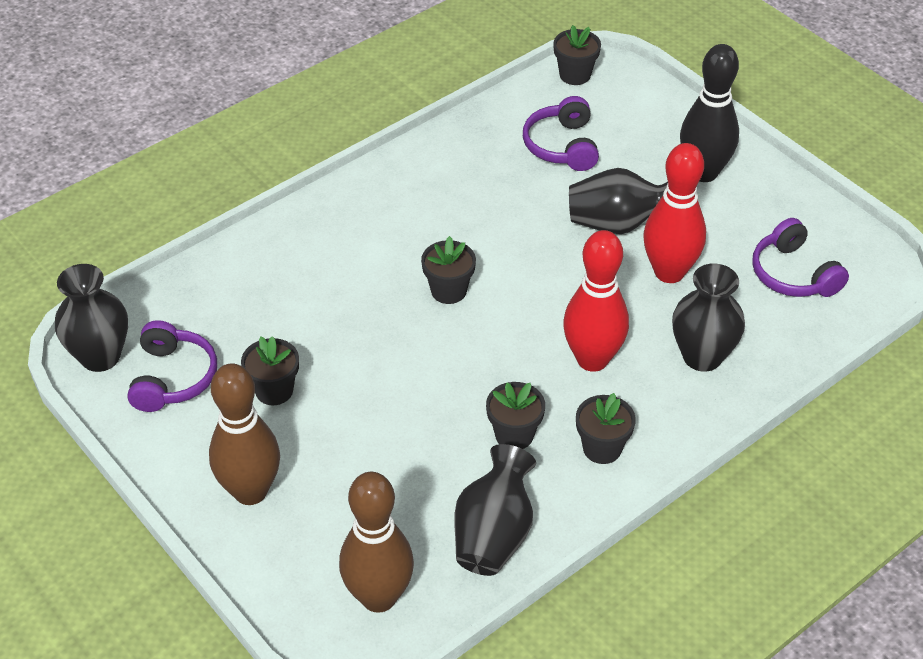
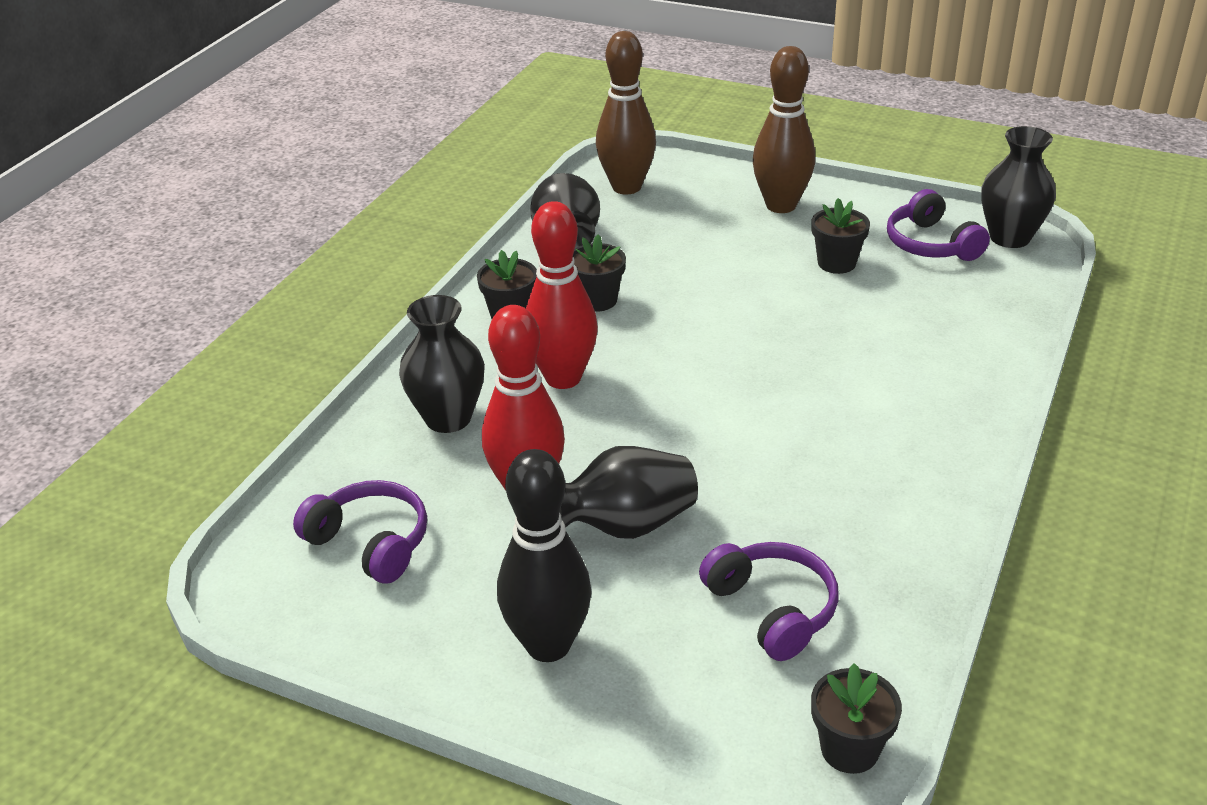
camera: 155 degrees right, 10 degrees down
(448, 291) = (759, 387): black flower pot -> none

